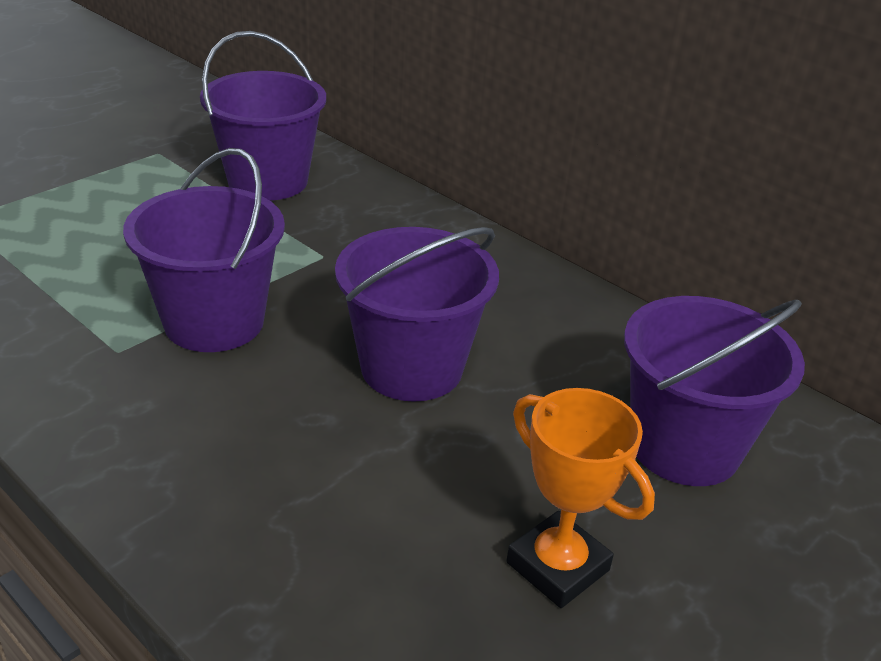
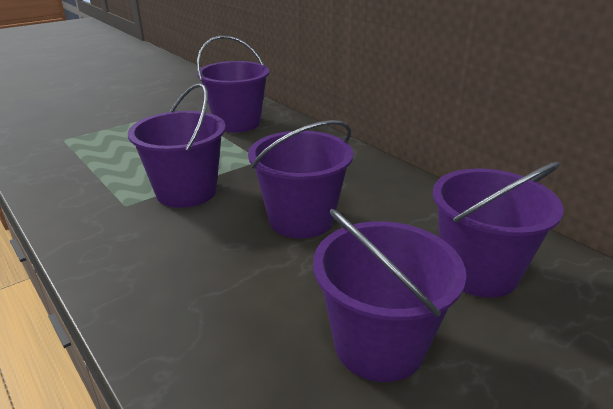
camera: 10 degrees right, 5 degrees down
(557, 566) = (379, 345): orange trophy -> purple bucket

